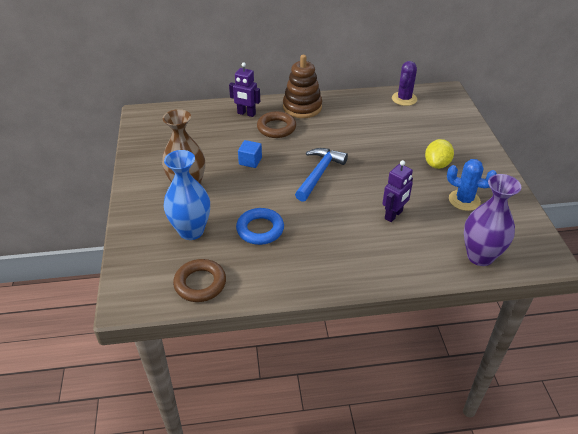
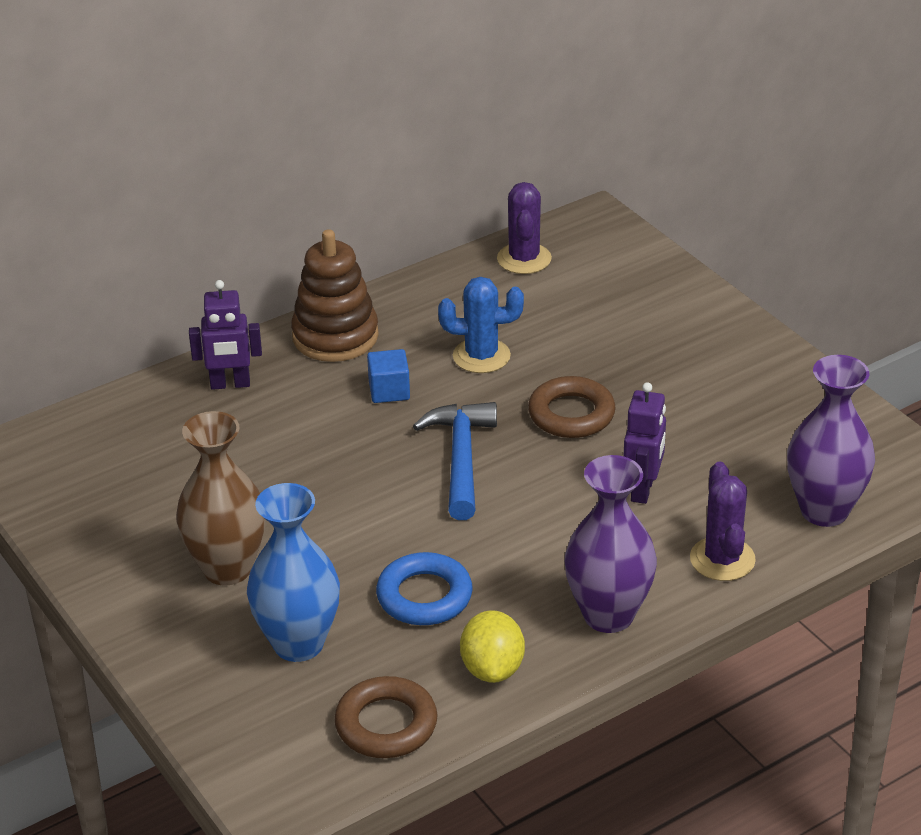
camera: 25 degrees left, 5 degrees down
(250, 161) = (311, 477): blue cube -> blue cube (389, 391)
(276, 128) = (314, 395): brown ring -> brown ring (571, 414)
(338, 270) = (608, 615): none -> purple vase
(412, 262) = (722, 559): none -> purple cactus
(437, 164) = (662, 372): yellow lemon -> yellow lemon (492, 669)
(464, 200) = (746, 423): blue cactus -> blue cactus (481, 356)

